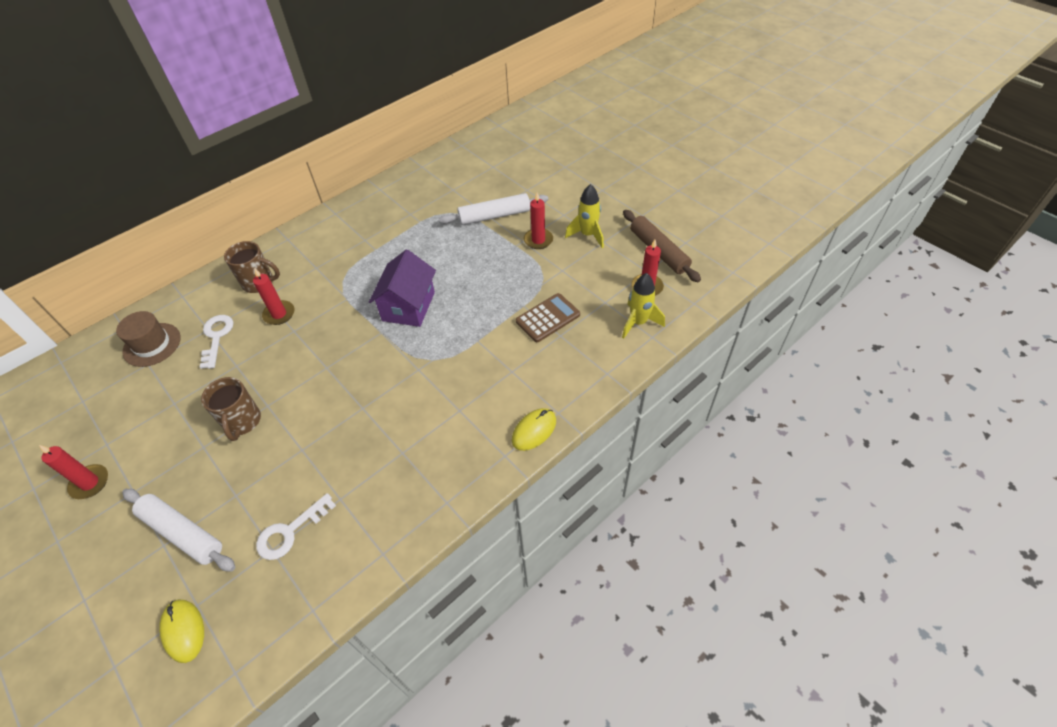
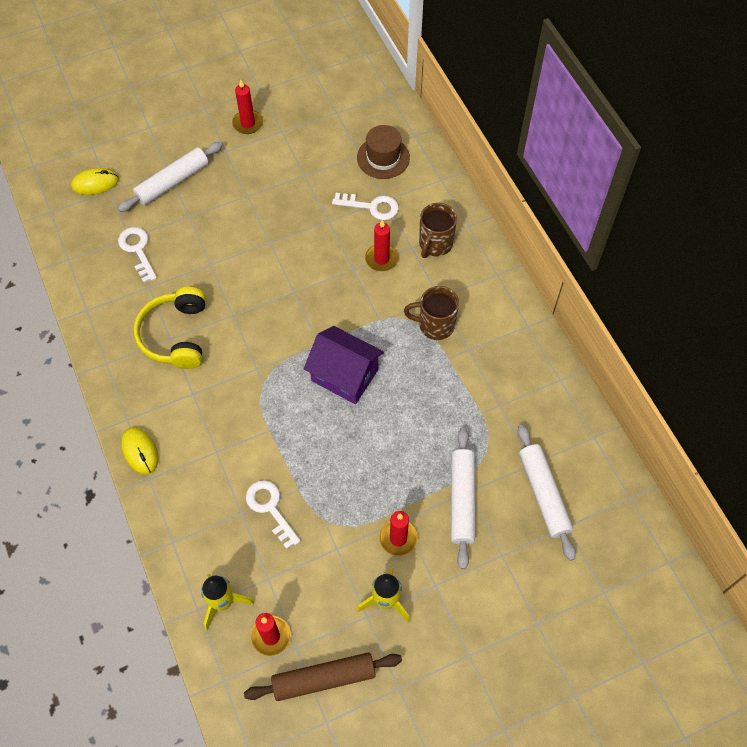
camera: 105 degrees right, 10 degrees up
(242, 422) = (260, 223): brown mug -> brown mug (435, 325)
(397, 449) = (176, 335): none -> yellow headphones
(474, 180) = (544, 494): none -> white rolling pin
(548, 318) = (270, 508): brown calculator -> white key

